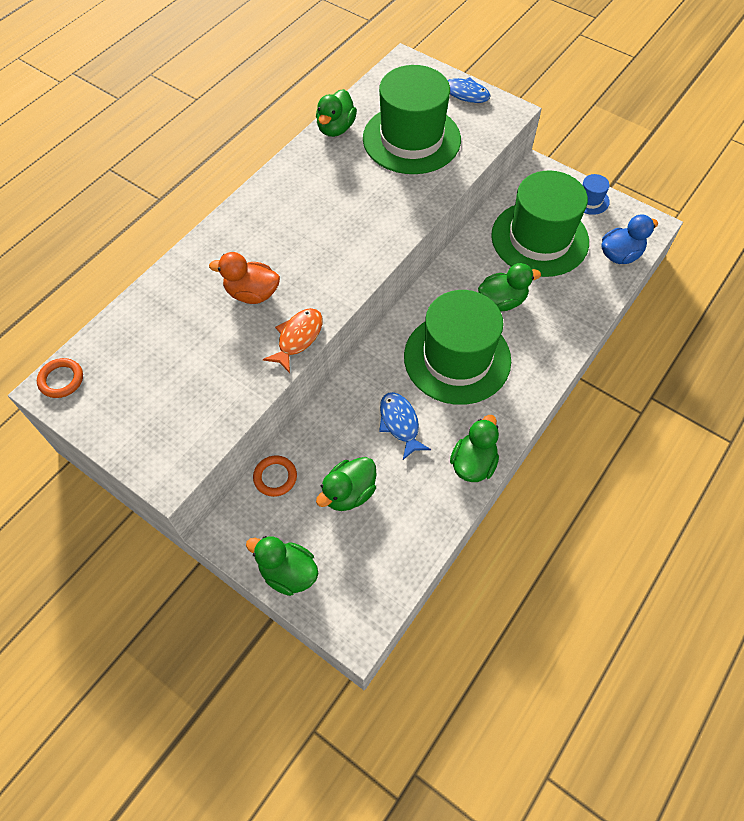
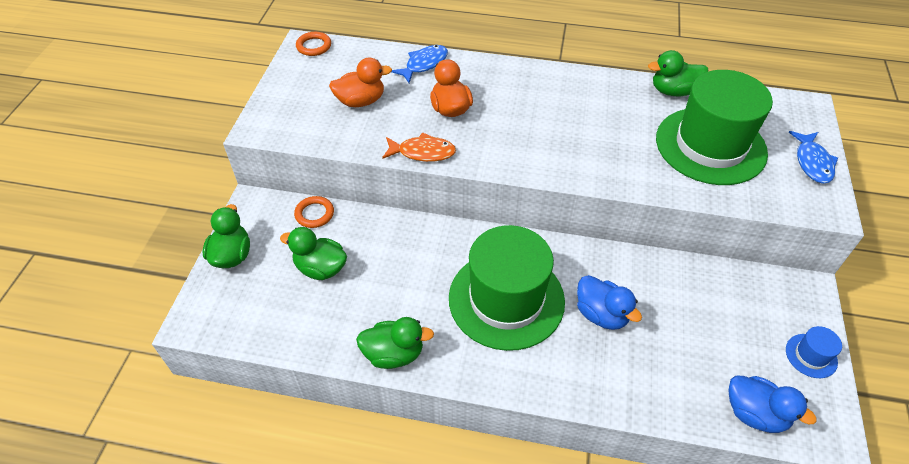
camera: 65 degrees right, 10 degrees down
(189, 365) = (361, 101): none -> orange duck
(400, 423) = (408, 279): blue fish -> blue fish (424, 64)
(502, 301) = (601, 314): green duck -> blue duck
(539, 238) = (711, 322): green hat -> none

